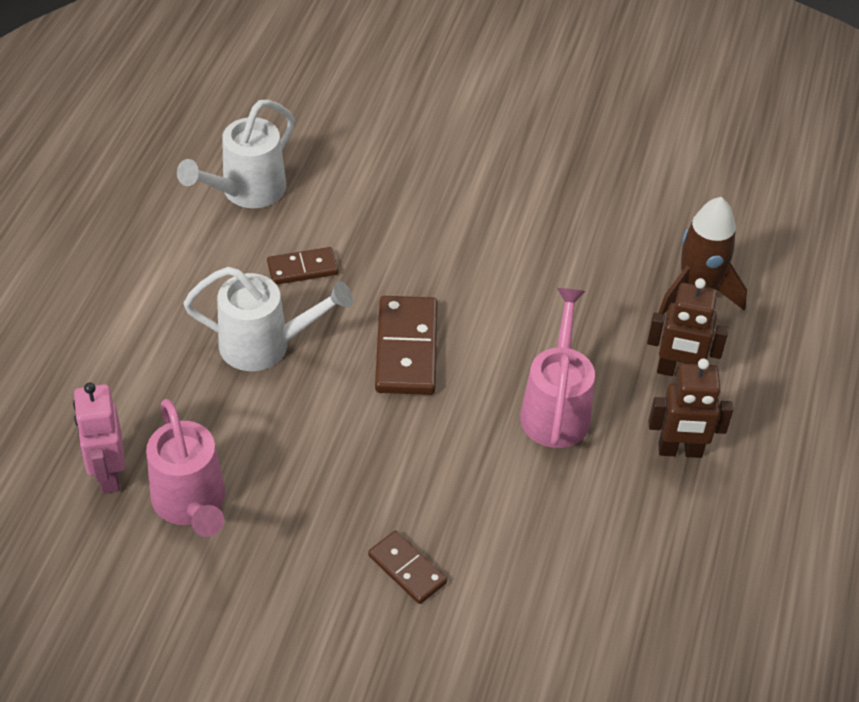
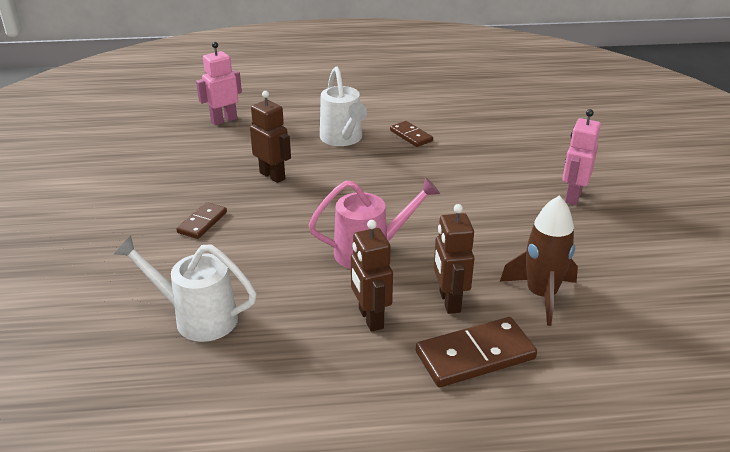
camera: 70 degrees right, 15 degrees down
(191, 504) = (216, 145): pink watering can -> none
(246, 191) = (453, 106): white watering can -> white watering can (197, 317)
(324, 457) = (272, 176): none -> brown robot
(407, 349) = (377, 183): brown domino -> brown domino (475, 356)
(533, 182) = (572, 196): none -> pink robot

